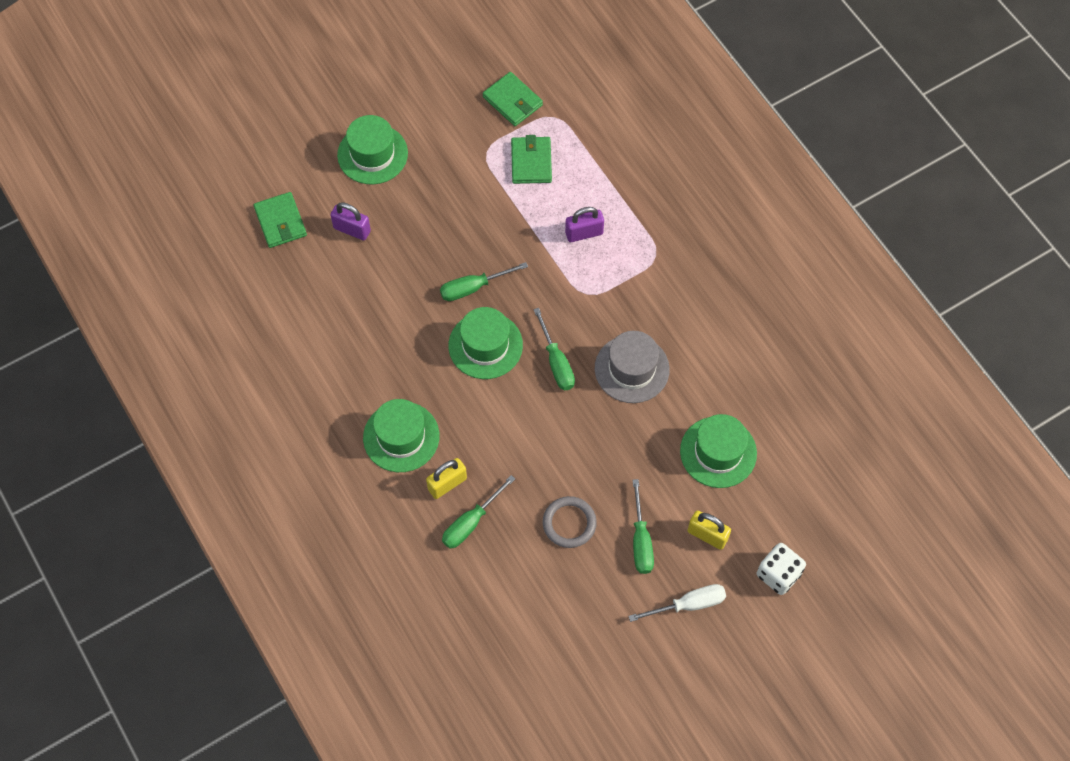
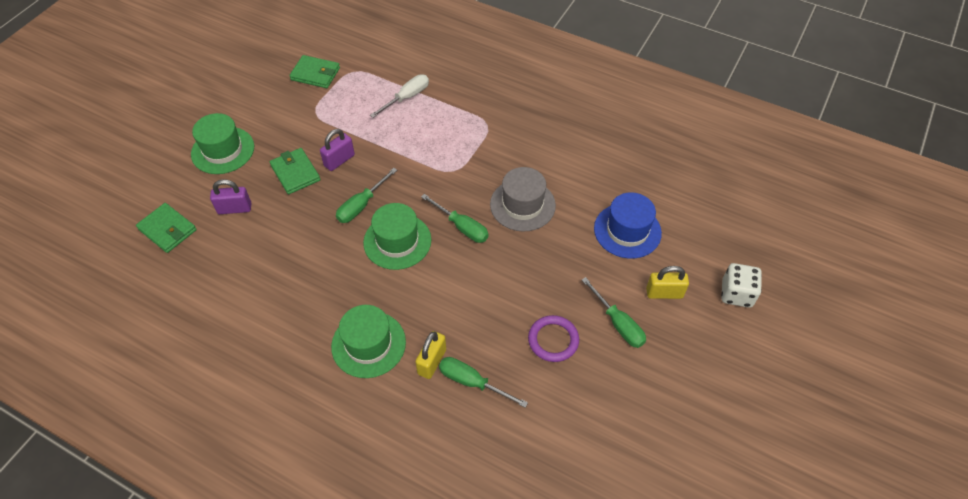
camera: 30 degrees left, 10 degrees down
(471, 522) = (472, 382): green screwdriver -> green screwdriver turned 105 degrees clockwise
(531, 162) = (354, 105): green wallet -> green wallet (295, 173)
(569, 523) = (553, 340): grey ring -> purple ring
(584, 233) = (424, 133): purple padlock -> purple padlock (339, 160)
(688, 604) = (689, 352): white screwdriver -> white screwdriver (407, 97)
(718, 452) = (627, 231): green hat -> blue hat

